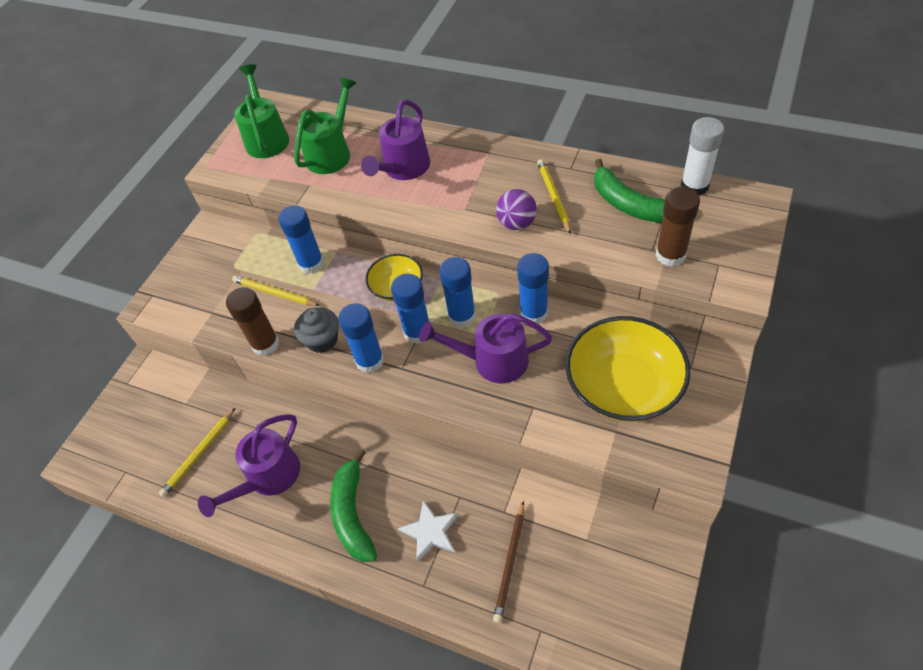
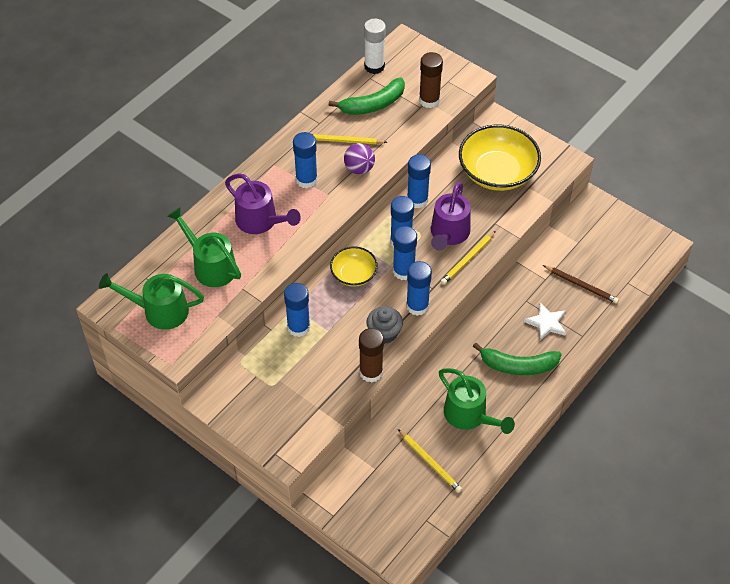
camera: 80 degrees left, 0 degrees up
(268, 478) = (470, 416): purple watering can -> green watering can
(274, 293) = (319, 358): yellow pencil -> yellow pencil (468, 259)
(478, 185) = (306, 180): none -> blue glue stick

